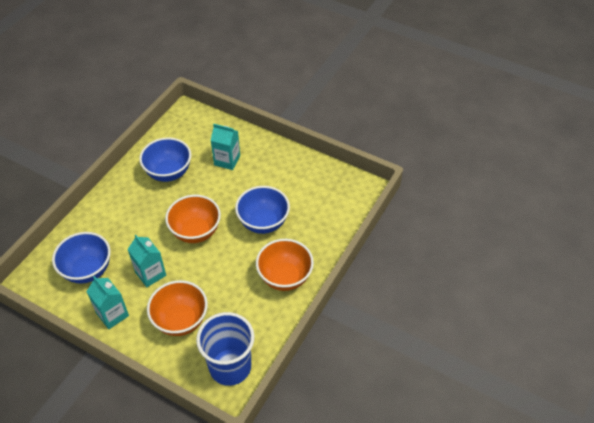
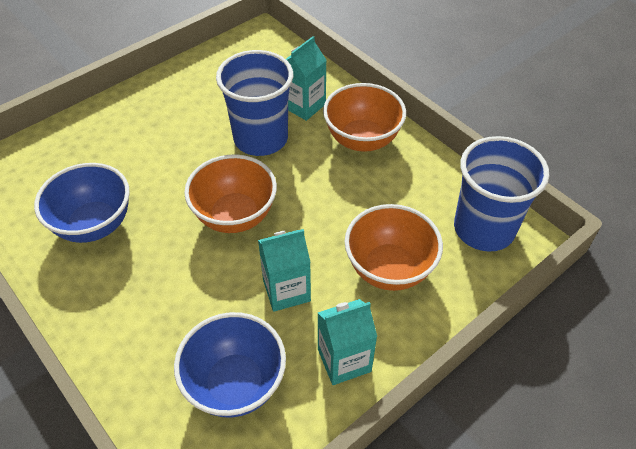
camera: 70 degrees left, 0 degrees up
(227, 160) = (121, 149): turquoise carton -> turquoise carton (304, 106)
(263, 222) = (261, 138): blue bowl -> blue cup

